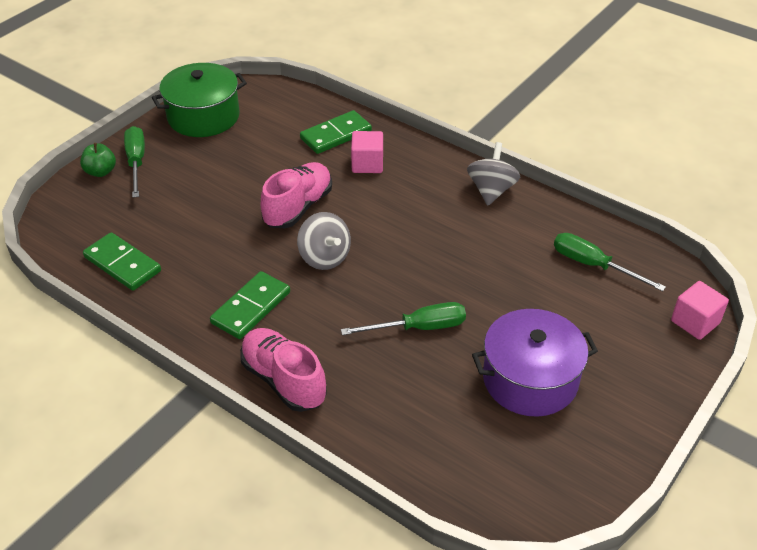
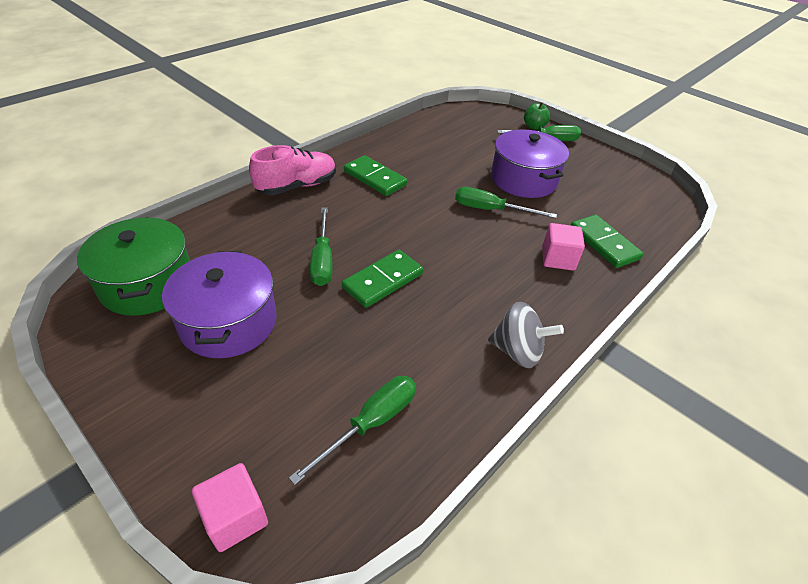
camera: 95 degrees right, 0 degrees up
(122, 264) = (432, 132): green domino -> green domino (383, 280)
(203, 116) = (615, 171): green pot -> green pot (147, 284)
(232, 183) = (523, 179): none -> purple pot
(298, 207) = (491, 210): pink shoe -> green screwdriver
(324, 257) = (423, 218): grey spinning top -> none

